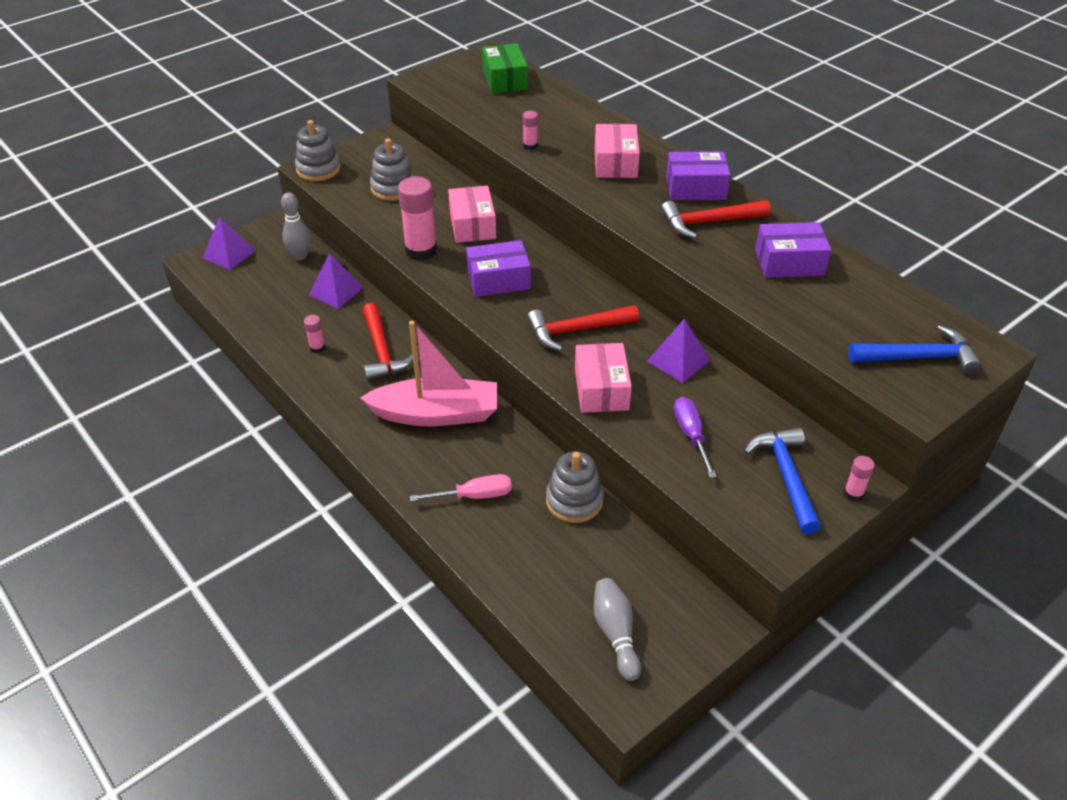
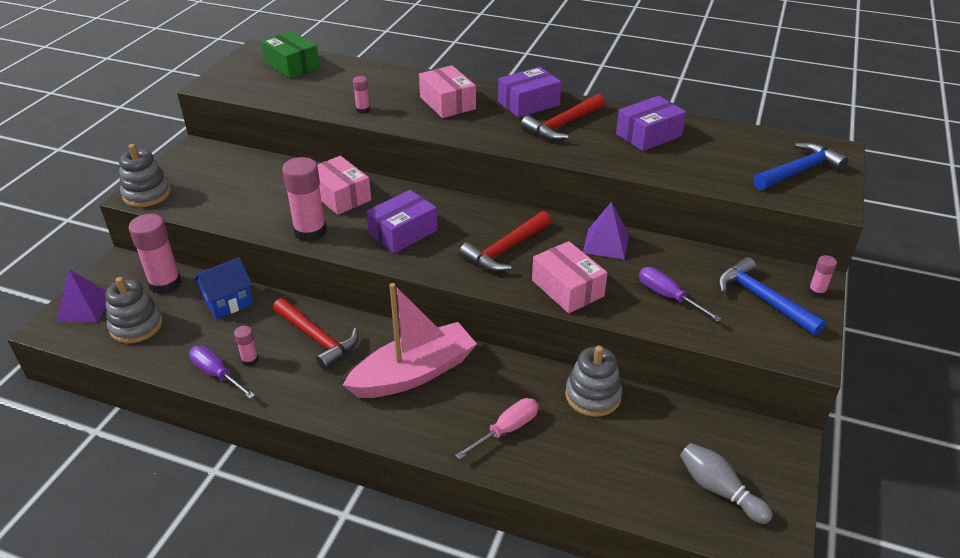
camera: 30 degrees left, 5 degrees down
(285, 349) = (216, 374): none -> purple screwdriver
(300, 256) = (165, 284): grey bowling pin -> pink glue stick
(336, 291) = (228, 302): purple pyramid -> blue house
(393, 188) = (238, 188): grey stacking toy -> grey stacking toy (136, 326)

